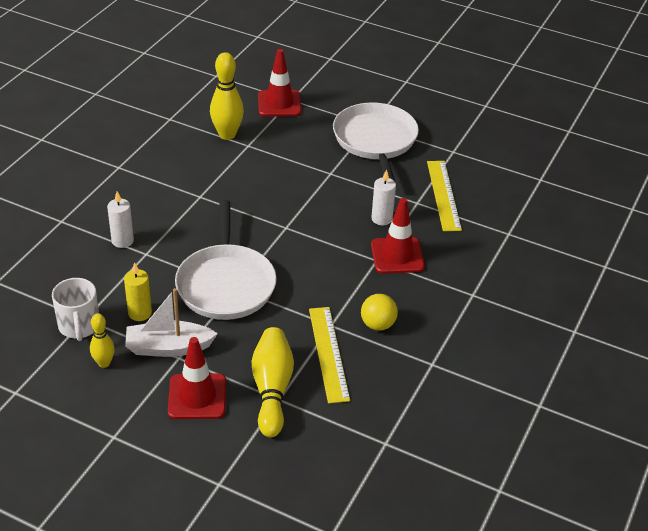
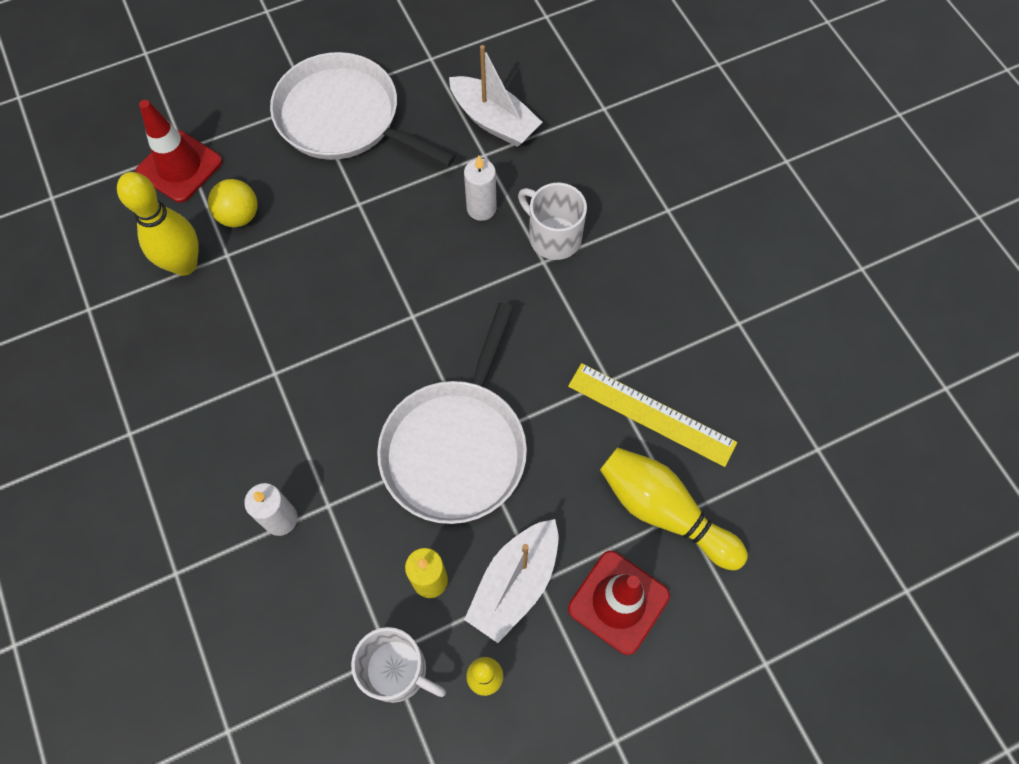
camera: 50 degrees left, 25 degrees up
(226, 284) = (456, 447): white pan -> white pan turned 75 degrees clockwise
(378, 324) = (644, 333): yellow ball -> yellow ball (239, 216)
(397, 256) = (553, 237): red traffic cone -> white mug
(443, 195) = (494, 121): yellow ruler -> white boat

